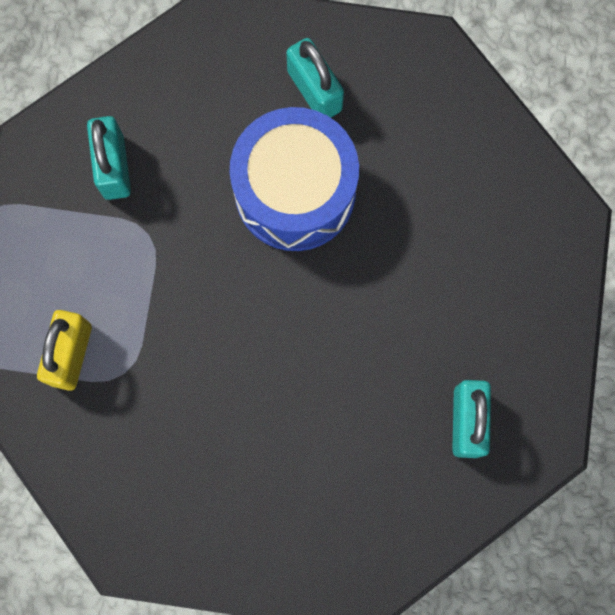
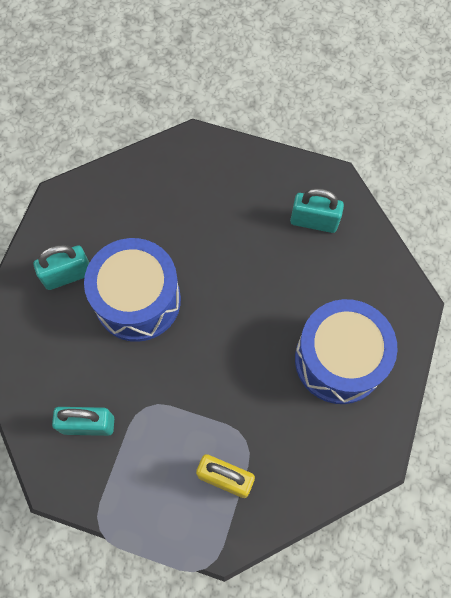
camera: 80 degrees left, 10 degrees down
(255, 485) = (339, 360): none -> blue drum

